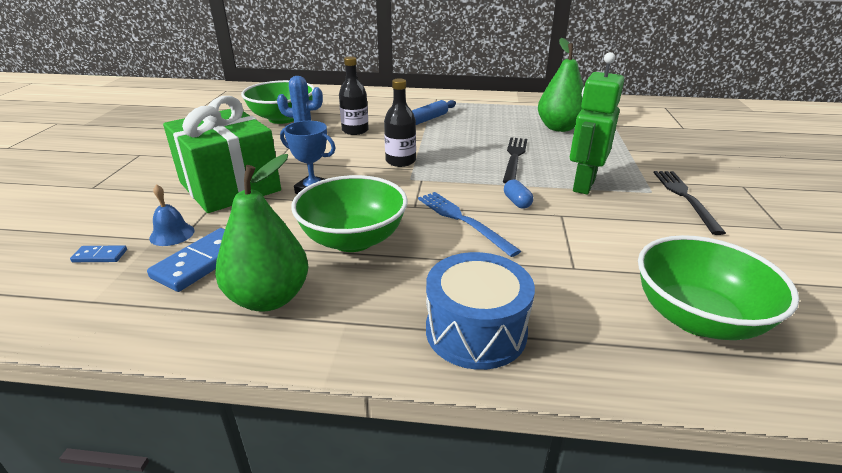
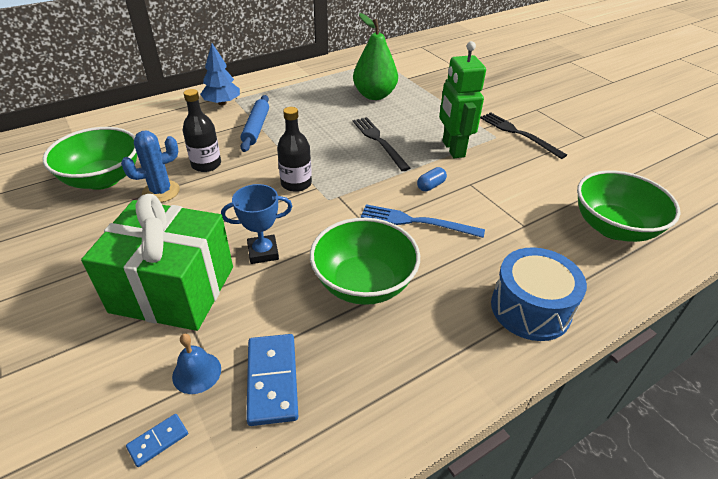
camera: 40 degrees left, 10 degrees up
(269, 298) = (375, 374): green pear -> none
(420, 101) = (222, 103): none -> blue tree
(517, 202) = (430, 186): blue capsule -> blue capsule turned 75 degrees counterclockwise

